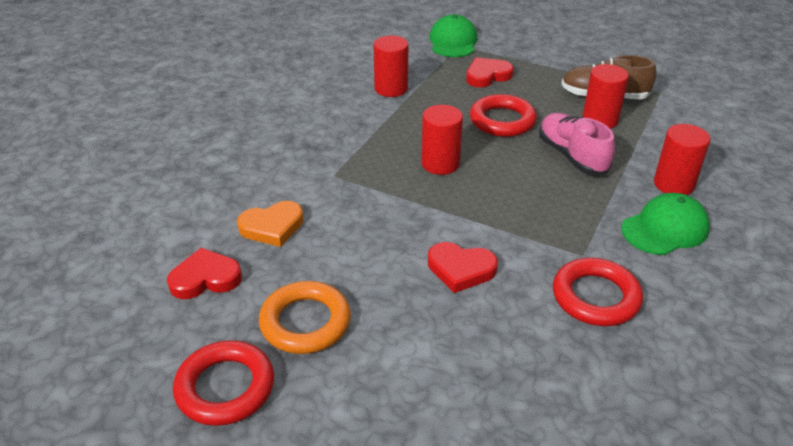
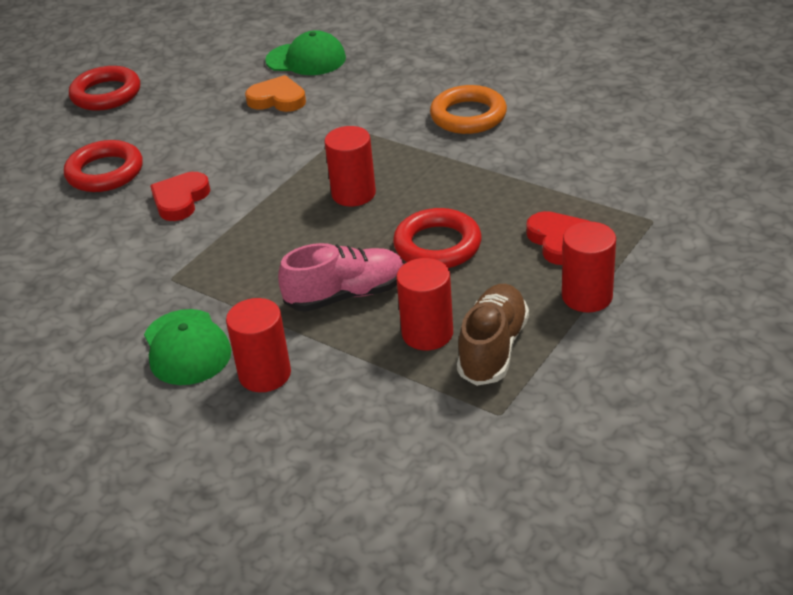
camera: 100 degrees right, 0 degrees up
(205, 278) = (222, 75): red heart -> none
(272, 227) = (277, 99): orange heart -> orange heart turned 120 degrees clockwise
(305, 322) = (153, 122): orange ring -> orange ring (468, 116)
(391, 89) = (525, 161): red cylinder -> red cylinder (587, 296)
(453, 41) = (666, 215): green cap -> green cap (306, 59)
(595, 297) = (109, 278): red ring -> red ring (105, 172)

